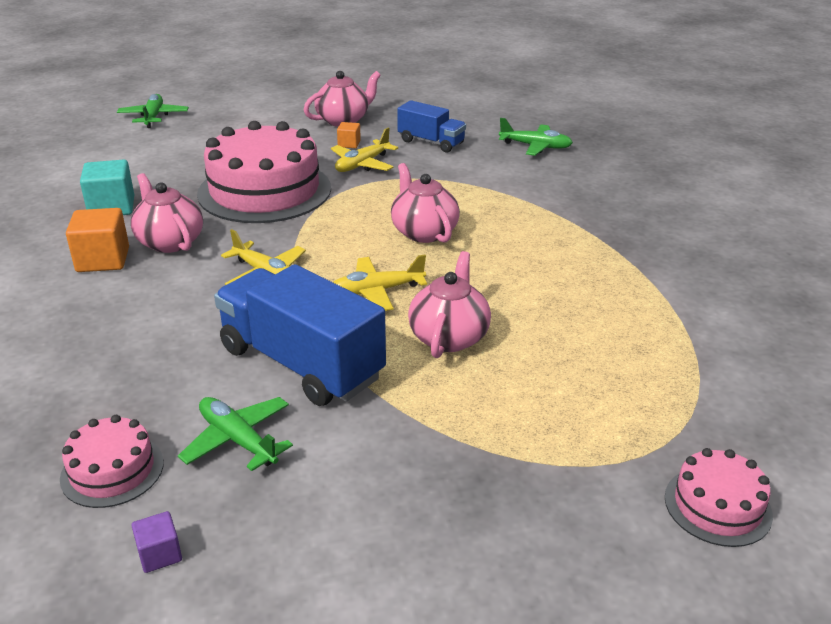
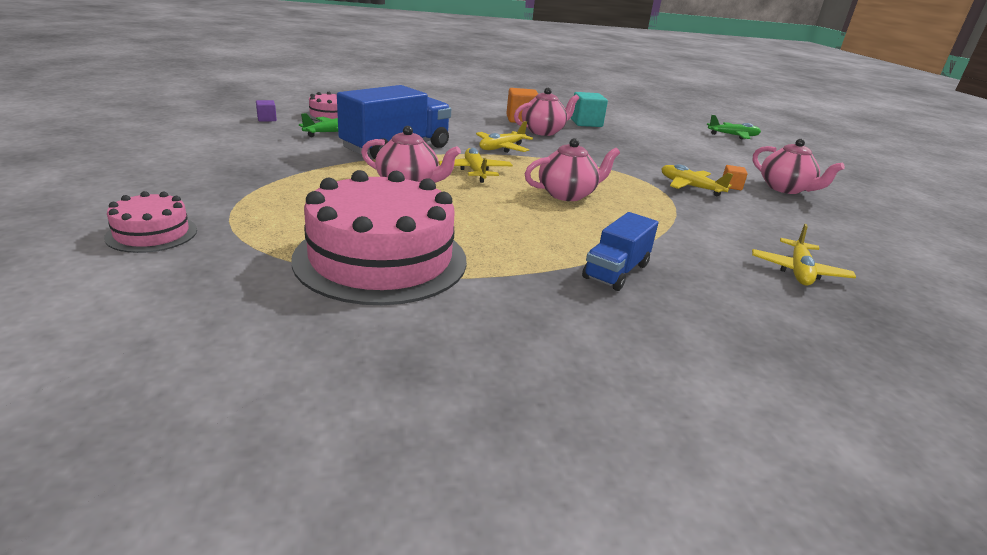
camera: 90 degrees right, 5 degrees down
(264, 191) = (624, 155): pink cake -> pink cake (381, 259)
(431, 142) = (763, 218): blue truck -> blue truck (616, 271)
(535, 146) = (798, 271): green plane -> yellow plane

